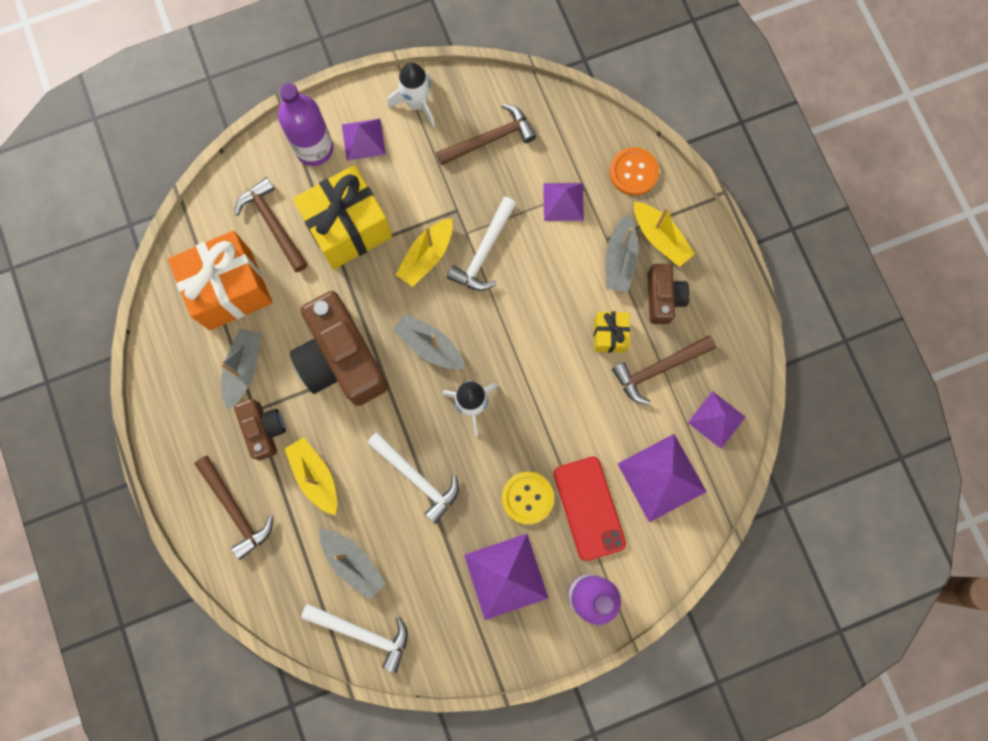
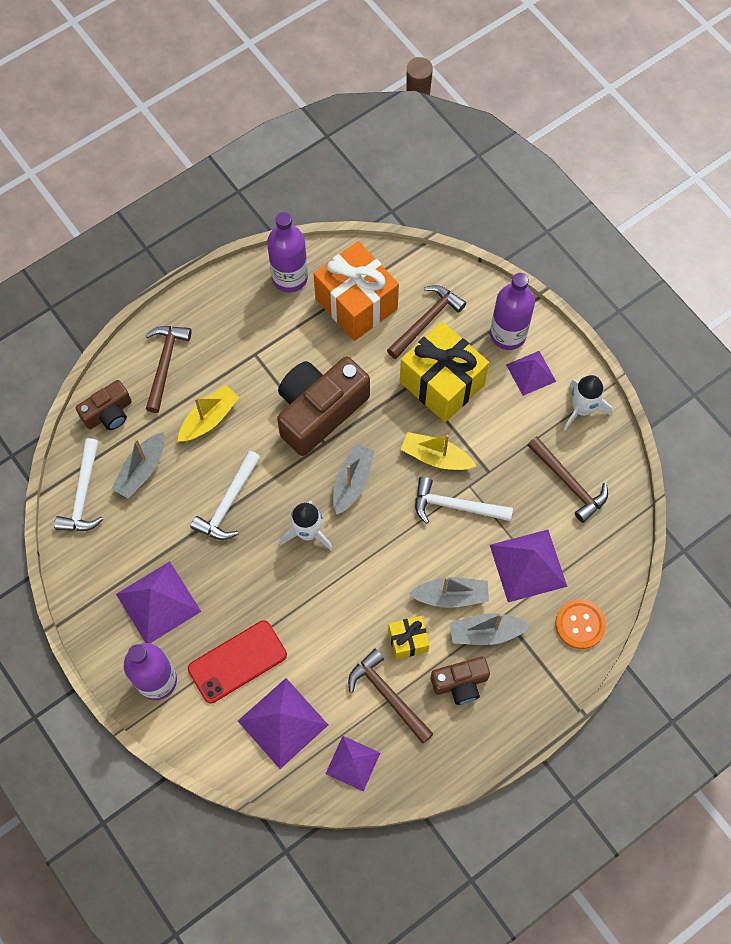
camera: 75 degrees right, 10 degrees down
(175, 351) = (290, 277): none -> purple bottle
(235, 510) = (165, 364): brown hammer -> brown hammer turned 150 degrees clockwise
(243, 369) = (289, 335): grey boat -> grey boat (451, 596)
(264, 429) = (240, 366): brown camera -> brown camera (108, 413)
(527, 498) = (234, 603): yellow button -> none
(563, 201) = (528, 565): purple pyramid -> purple pyramid, size x1.56
(660, 238) = (520, 666): yellow boat -> none

